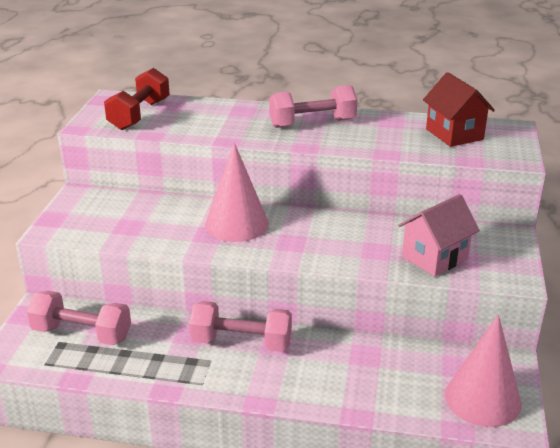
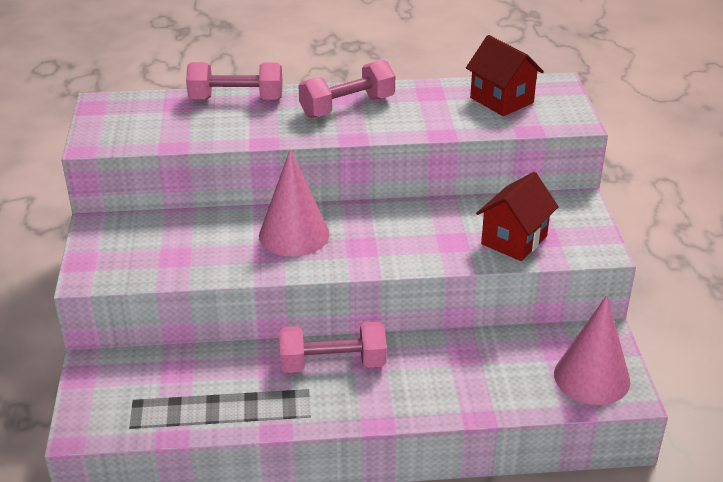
camera: 15 degrees left, 5 degrees up
(82, 334) = (155, 386): pink dumbbell -> pink dumbbell (236, 99)
(139, 115) = (146, 122): red dumbbell -> none
(434, 258) = (514, 240): pink house -> red house

